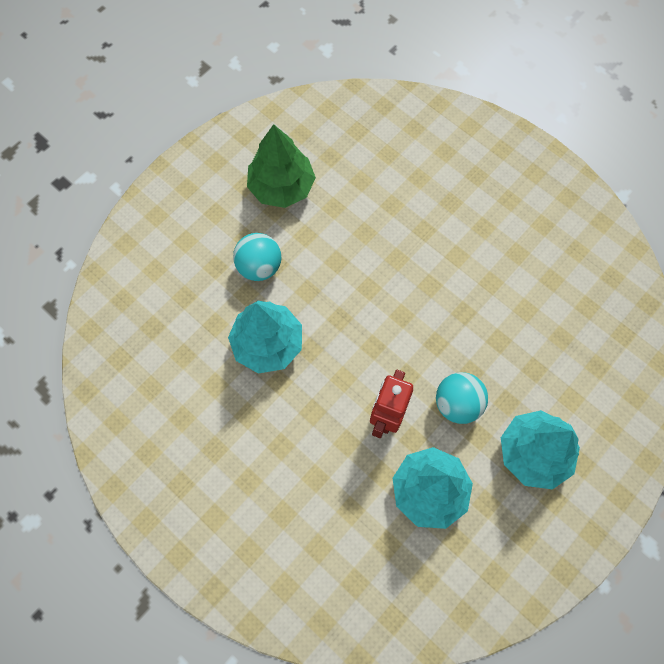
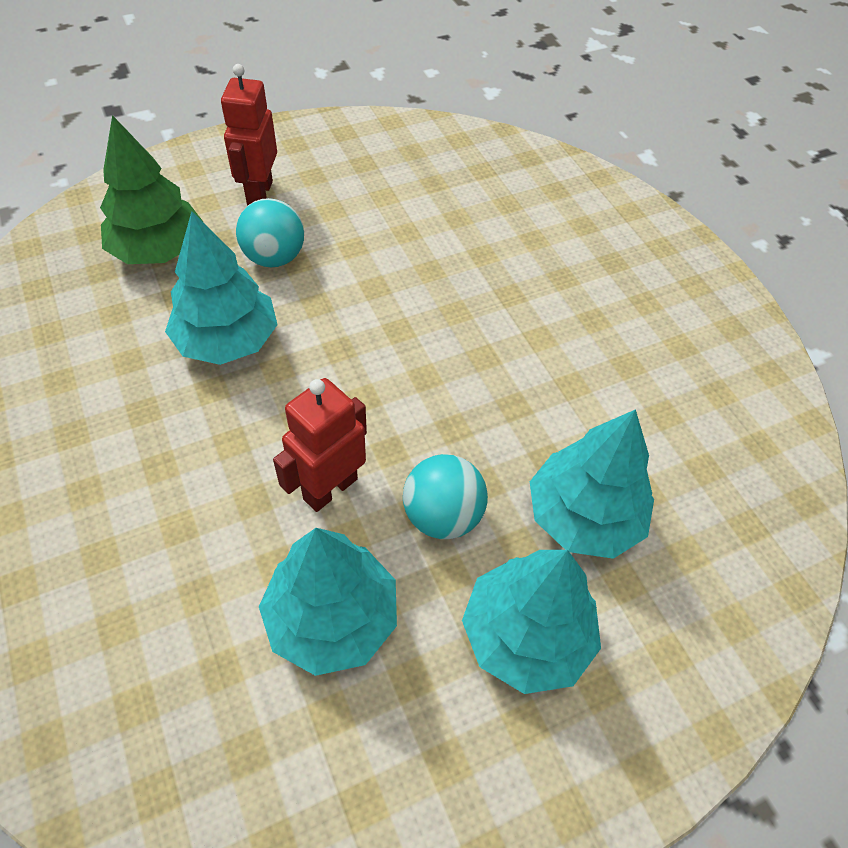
camera: 20 degrees right, 15 degrees down
(217, 217) = (259, 193): none -> red robot
(281, 187) = (355, 191): green tree -> green tree (158, 250)
(533, 368) = (583, 516): none -> turquoise tree

